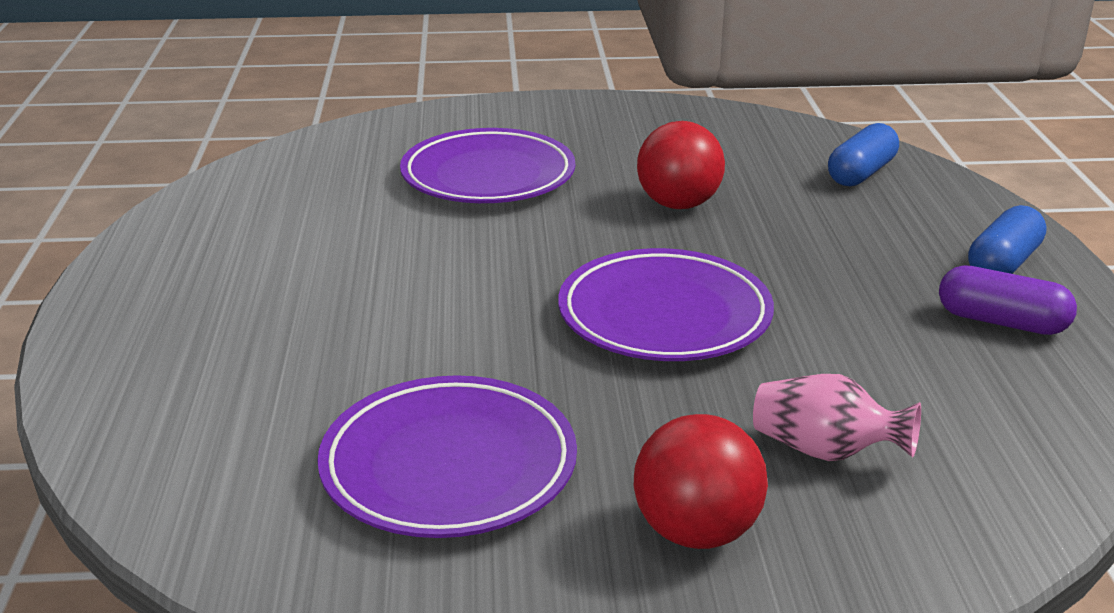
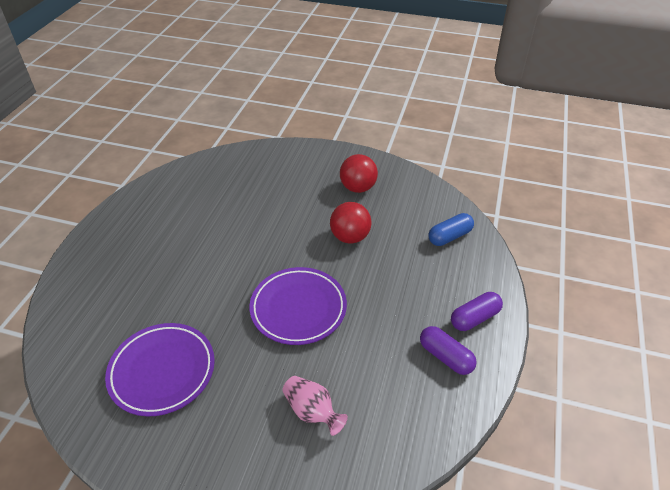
camera: 20 degrees right, 15 degrees up
(488, 176) = (279, 197): purple plate -> none
(696, 532) = (232, 439): red ball -> red ball (358, 188)
(1003, 264) = (474, 318): blue capsule -> purple capsule

